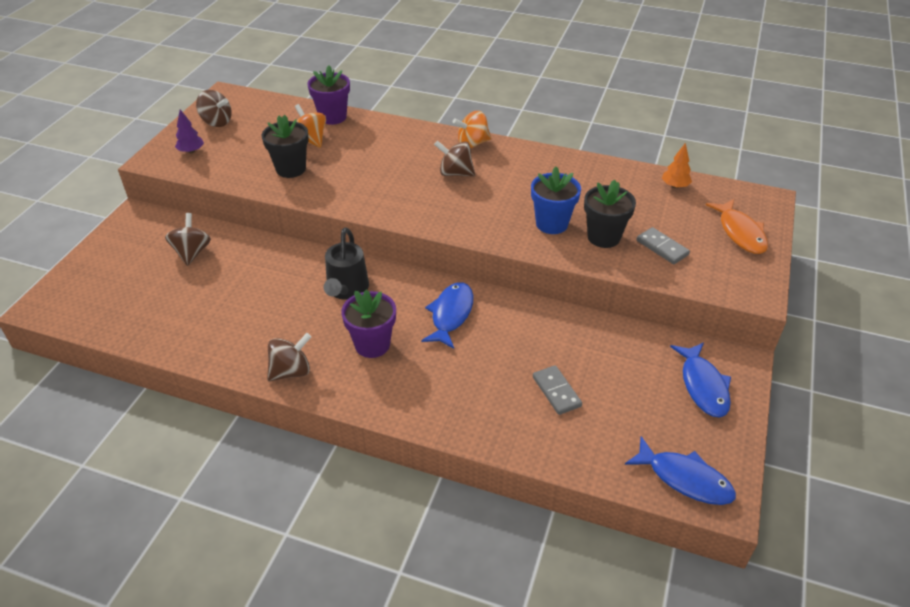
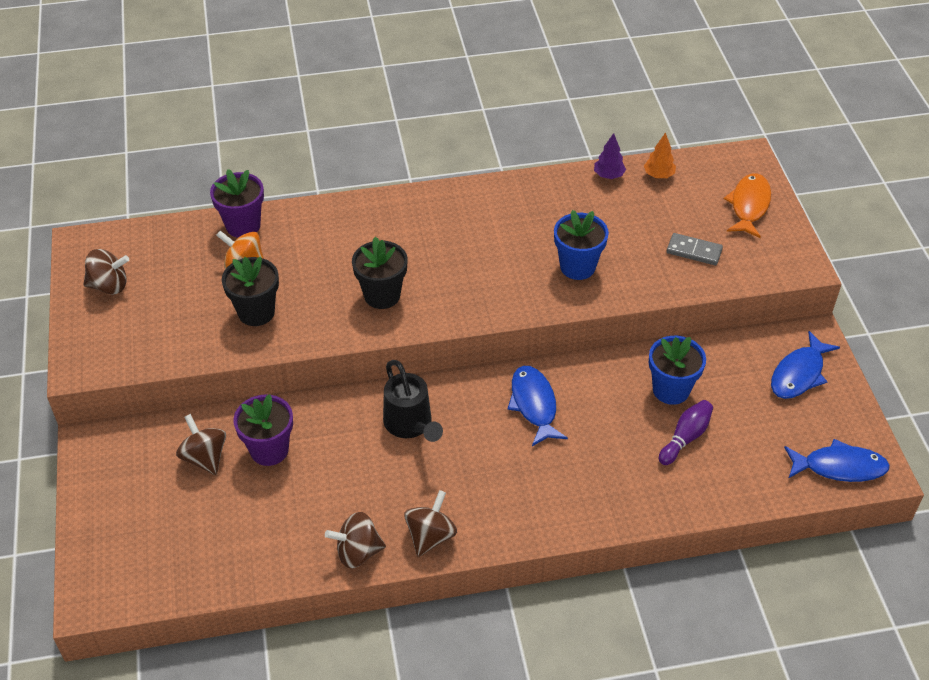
camera: 30 degrees left, 5 degrees up
(191, 151) = (116, 337): purple tree -> purple tree (608, 175)
(372, 345) = (485, 471): purple flower pot -> purple flower pot (269, 450)
(455, 173) = (438, 245): brown spinning top -> brown spinning top (358, 552)
(472, 143) = (426, 201): orange spinning top -> none
(556, 391) = (685, 438): grey domino -> purple bowling pin
(573, 350) = (671, 390): none -> blue flower pot
(603, 237) = (635, 262): black flower pot -> black flower pot (382, 295)
(703, 386) = (799, 374): blue fish -> blue fish turned 75 degrees clockwise
(740, 233) = (749, 206): orange fish -> orange fish turned 120 degrees counterclockwise

